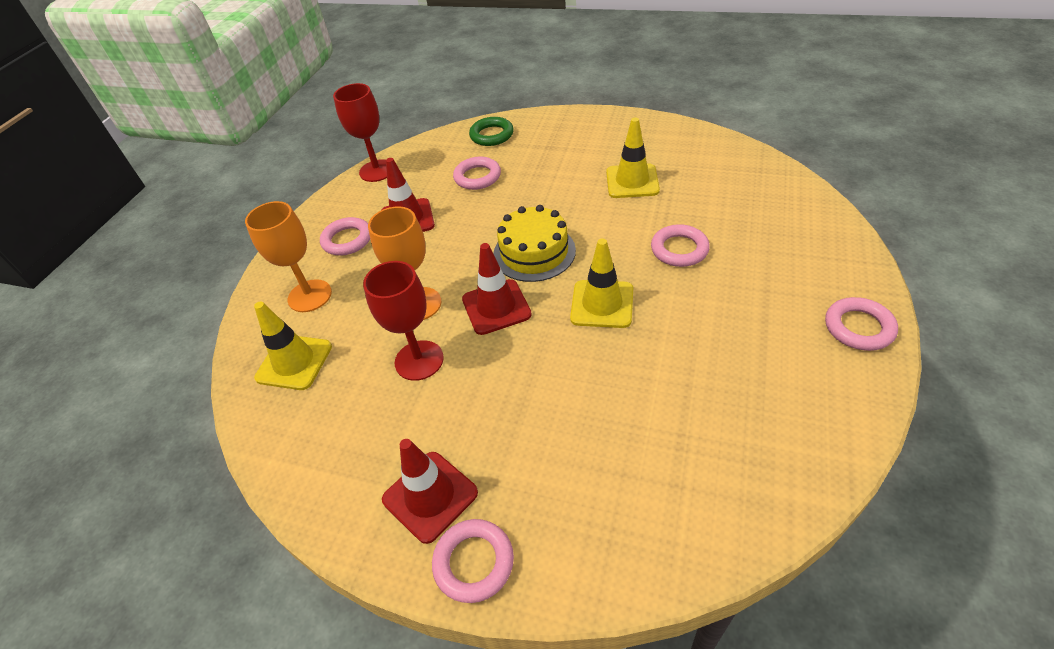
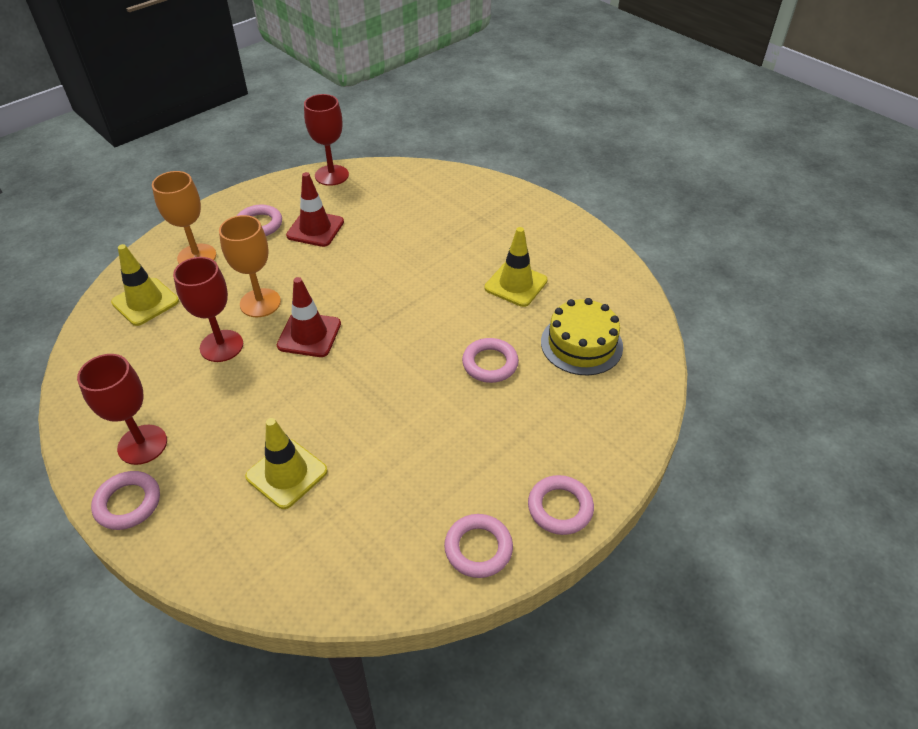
camera: 25 degrees right, 0 degrees up
(430, 496) = (142, 444): red traffic cone -> red goblet
(477, 177) = (399, 218): pink ring -> pink ring (478, 548)
(491, 135) = (447, 185): green ring -> none
(534, 252) = (378, 306): yellow cake -> yellow cake (581, 344)
(602, 304) = (385, 375): yellow traffic cone -> yellow traffic cone (286, 474)

